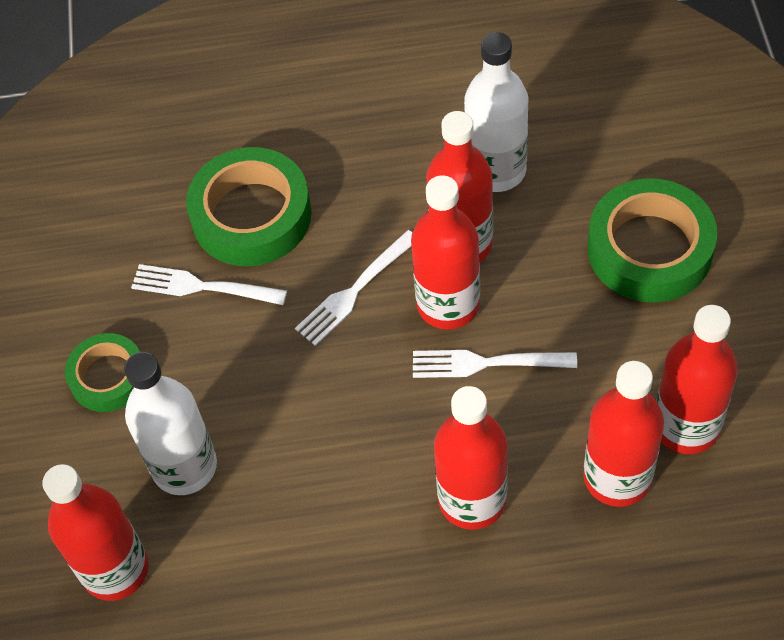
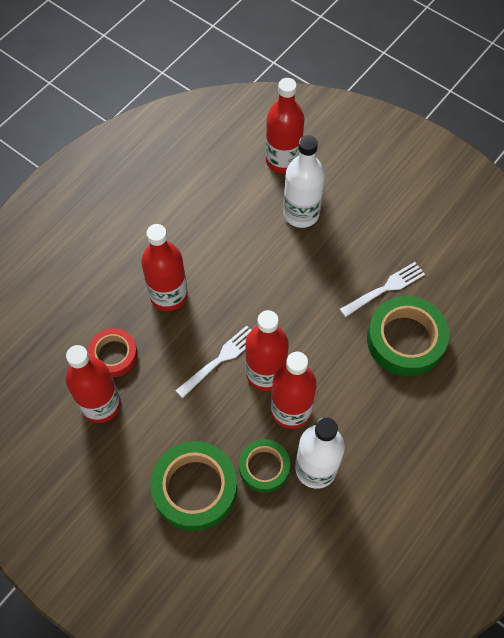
camera: 130 degrees right, 5 degrees up
(108, 377) = (375, 220): green tape -> green tape (264, 467)
(355, 291) = (315, 344): white fork -> none
(617, 477) = (113, 355): red bottle -> red tape

